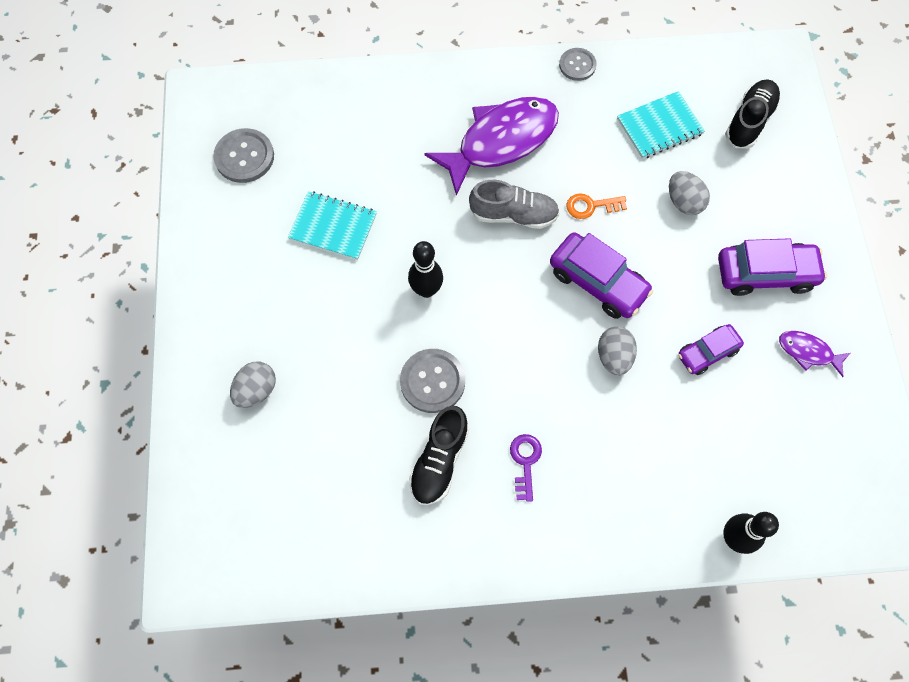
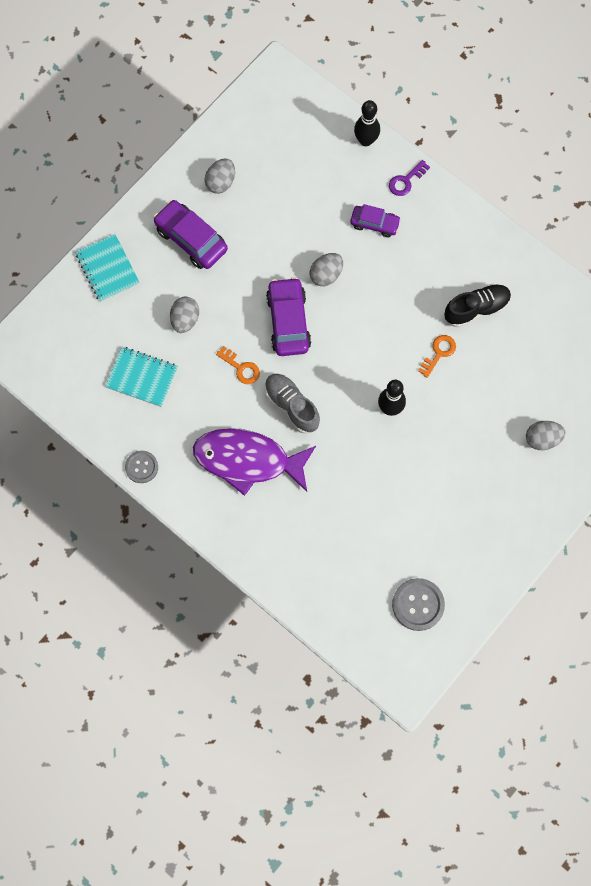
camera: 135 degrees left, 5 degrees up
(333, 226) = (407, 500): turquoise notebook -> turquoise notebook (107, 269)
(432, 381) = (439, 353): grey button -> orange key
(525, 462) = (431, 267): purple key -> purple key (406, 181)
(707, 352) = (273, 230): purple car -> purple car (374, 224)
(749, 121) = (85, 329): black shoe -> none
(808, 352) = (221, 182): purple fish -> grey egg

